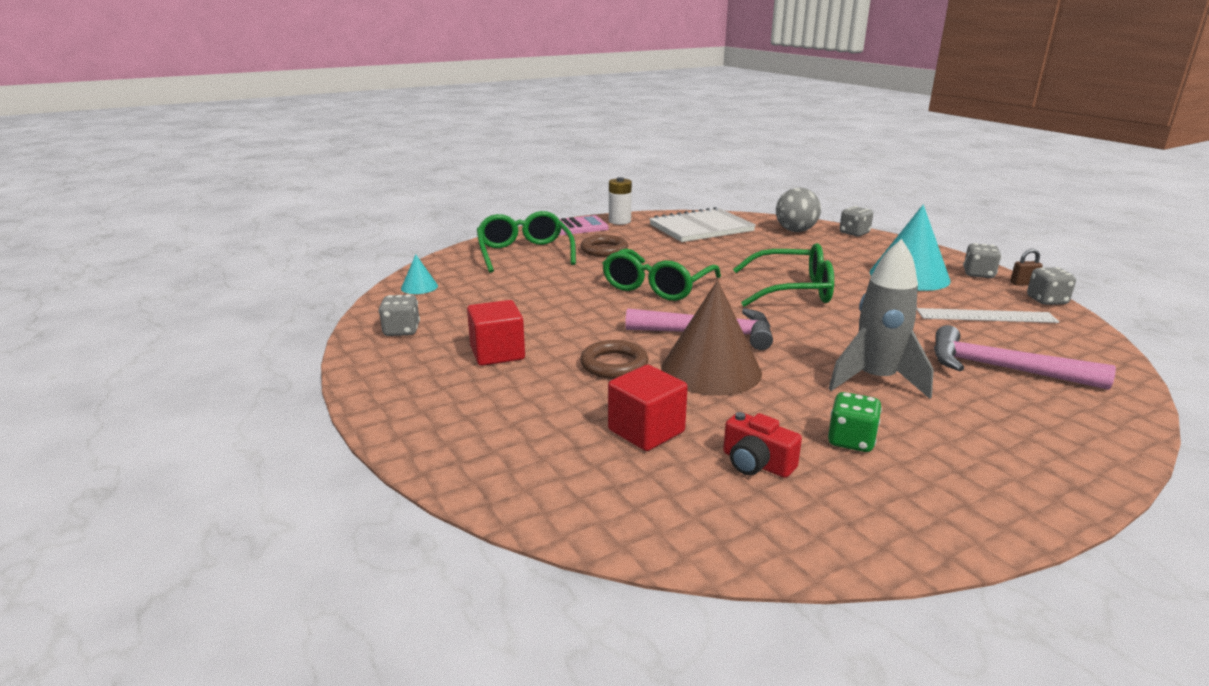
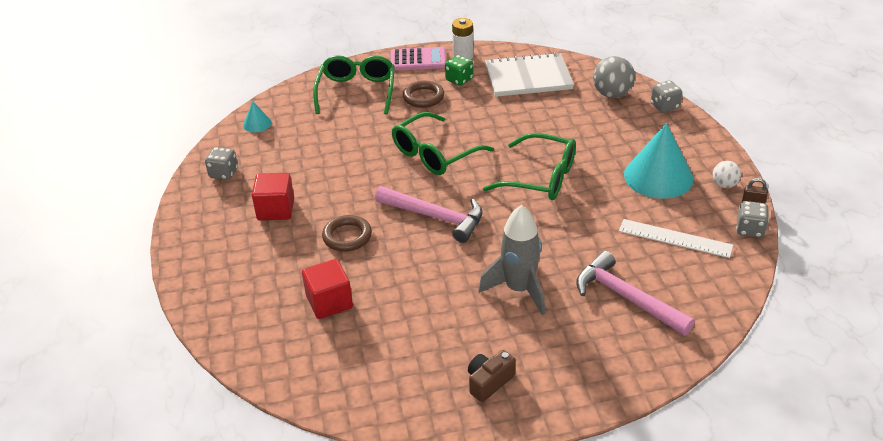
camera: 20 degrees right, 15 degrees up
(711, 370) = (410, 255): brown cone -> none
(756, 463) = (378, 343): red camera -> none
(851, 441) = (453, 339): green dice -> green dice (459, 80)
(947, 478) = (489, 382): none -> brown camera
(978, 274) = (724, 185): grey dice -> white ball

